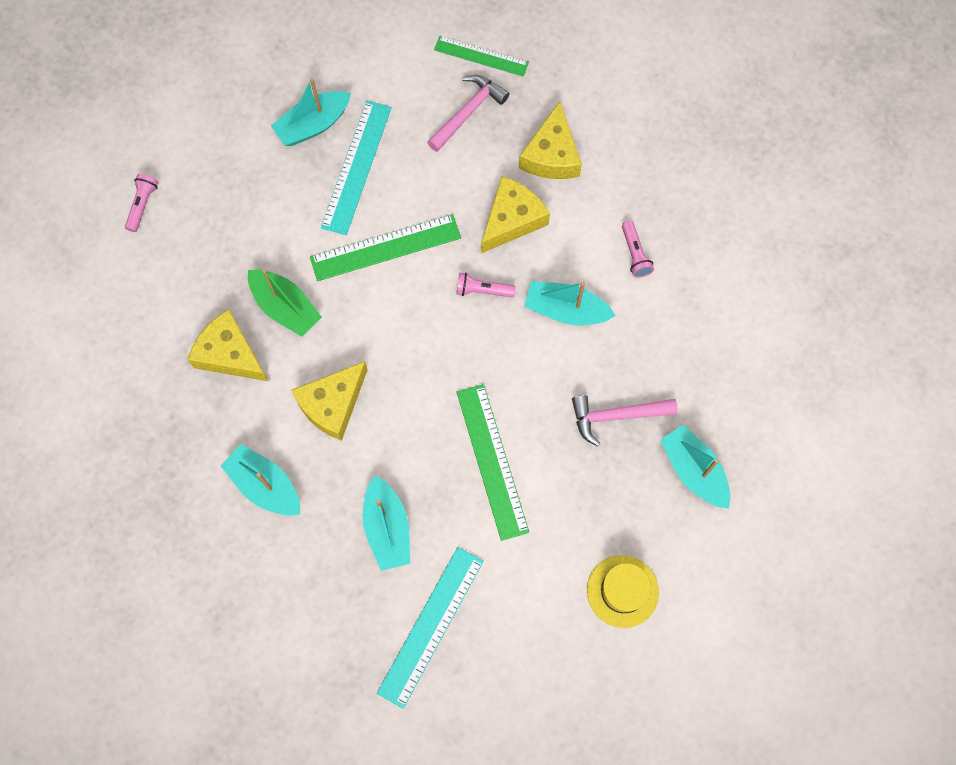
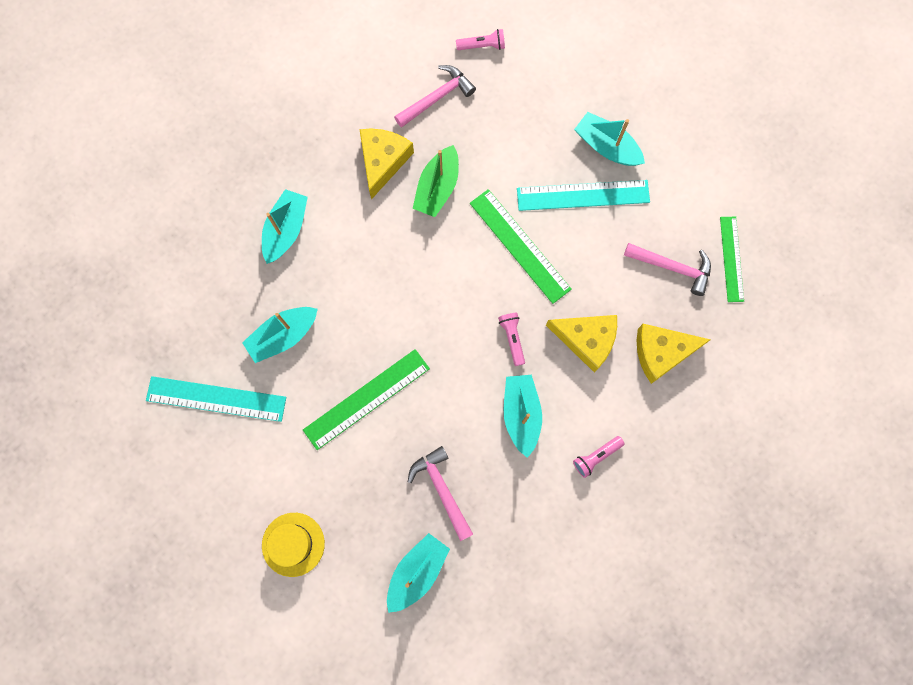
camera: 70 degrees right, 5 degrees up
(181, 272) = (437, 97): none -> pink hammer
(332, 404) = (369, 255): yellow cheese -> none

